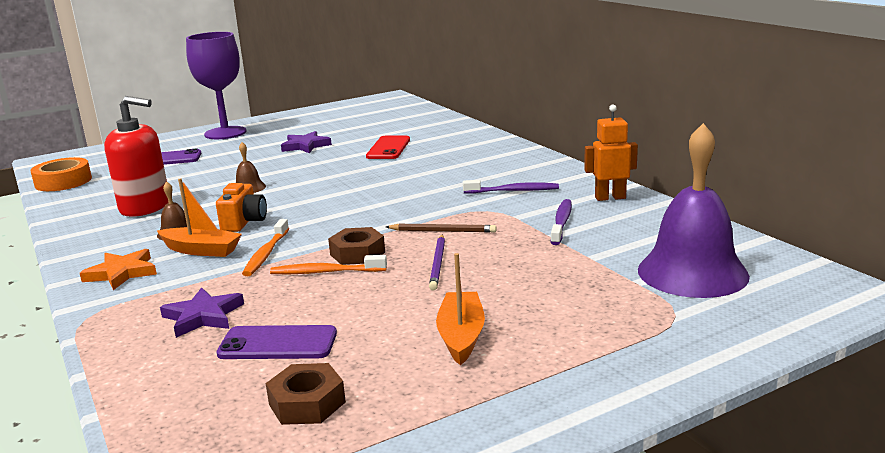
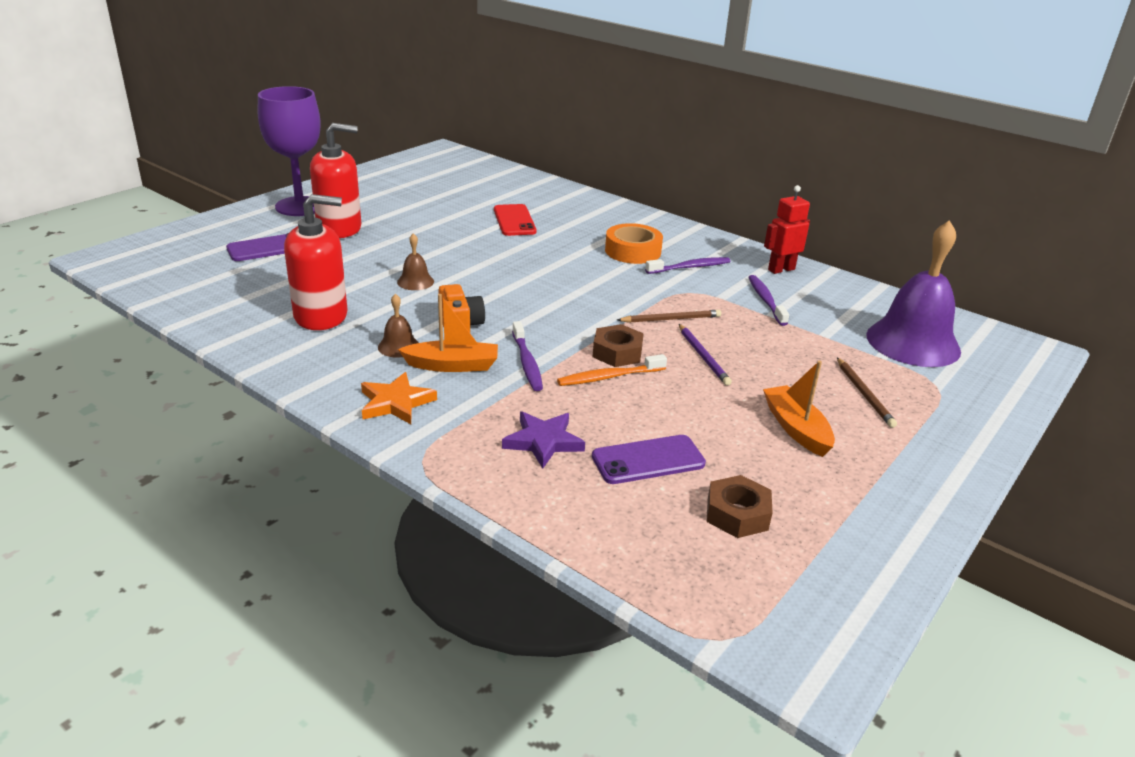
camera: 25 degrees left, 10 degrees up
(63, 182) = (168, 288): orange tape -> orange tape (633, 251)
(236, 148) = (339, 228): none -> red soap dispenser
(266, 254) = (527, 362): orange toothbrush -> purple toothbrush
(305, 146) = (418, 221): purple star -> none
(576, 314) = (864, 394): none -> brown pencil
(610, 198) = (781, 269): orange robot -> red robot

